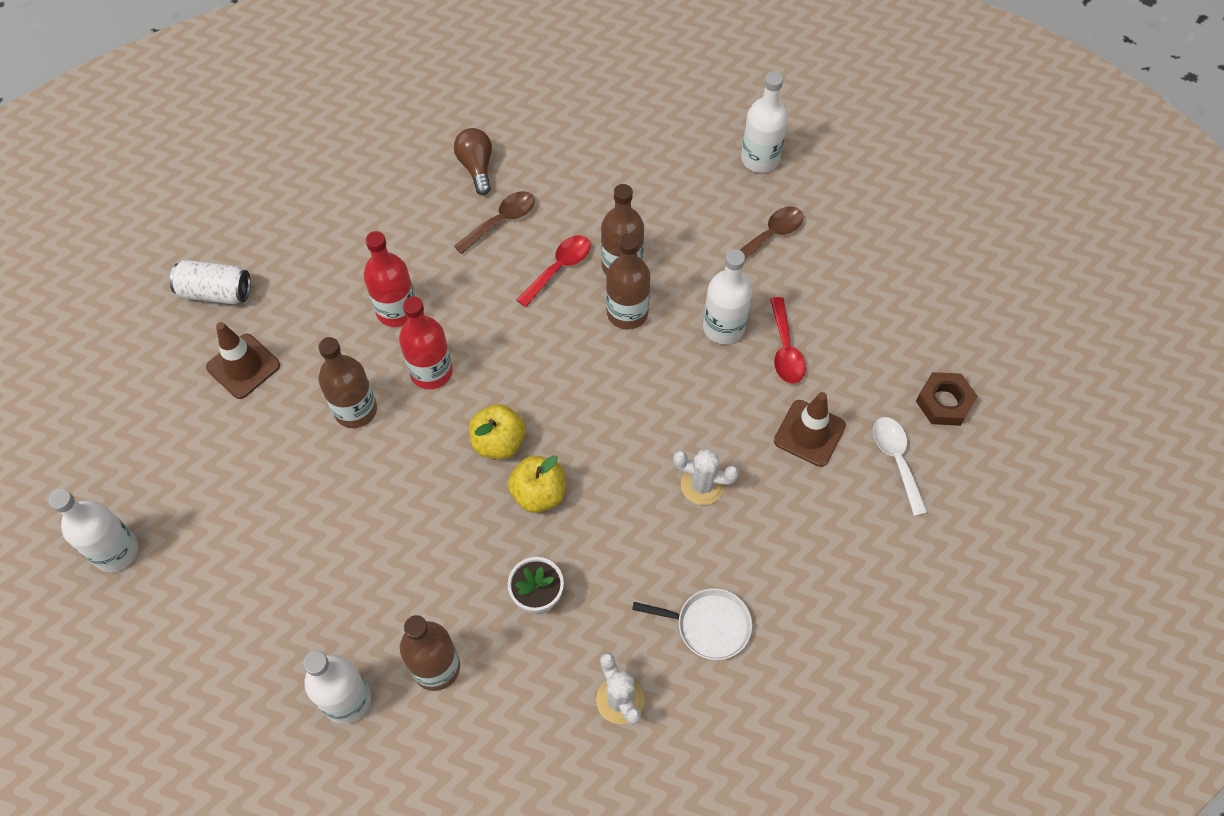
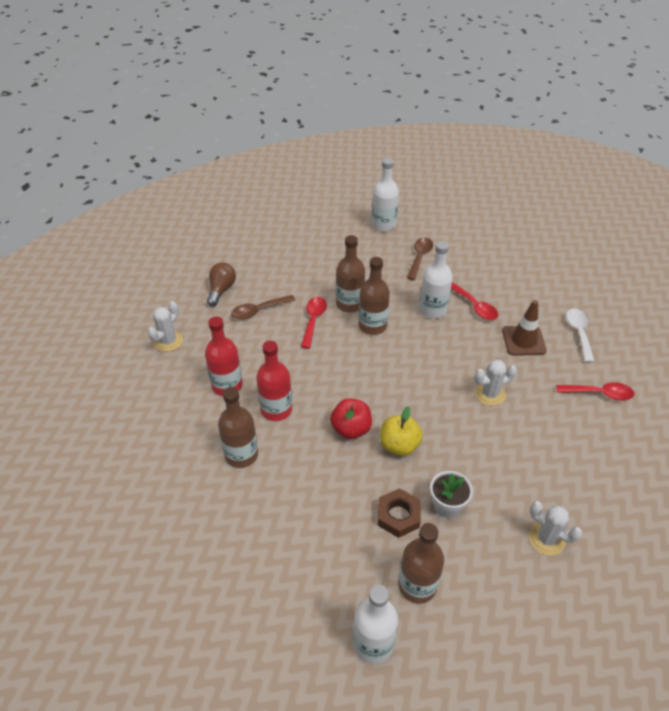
camera: 30 degrees left, 15 degrees down
(116, 551) = (121, 638): white bottle -> none
(216, 292) = (88, 430): white can -> none
(243, 366) = (140, 465): brown traffic cone -> none
(368, 214) = (168, 341): none -> white cactus
(476, 167) = (221, 290): brown light bulb -> brown light bulb turned 60 degrees clockwise
(499, 442) = (351, 429): yellow apple -> red apple
(501, 221) = (258, 311): brown spoon -> brown spoon turned 135 degrees counterclockwise
(709, 625) = (559, 467): white pan -> none
(847, 560) = (599, 394): none -> red spoon
(896, 460) = (578, 333): white spoon -> white spoon turned 45 degrees clockwise
(944, 402) = (576, 295): brown nut -> brown nut (398, 516)

